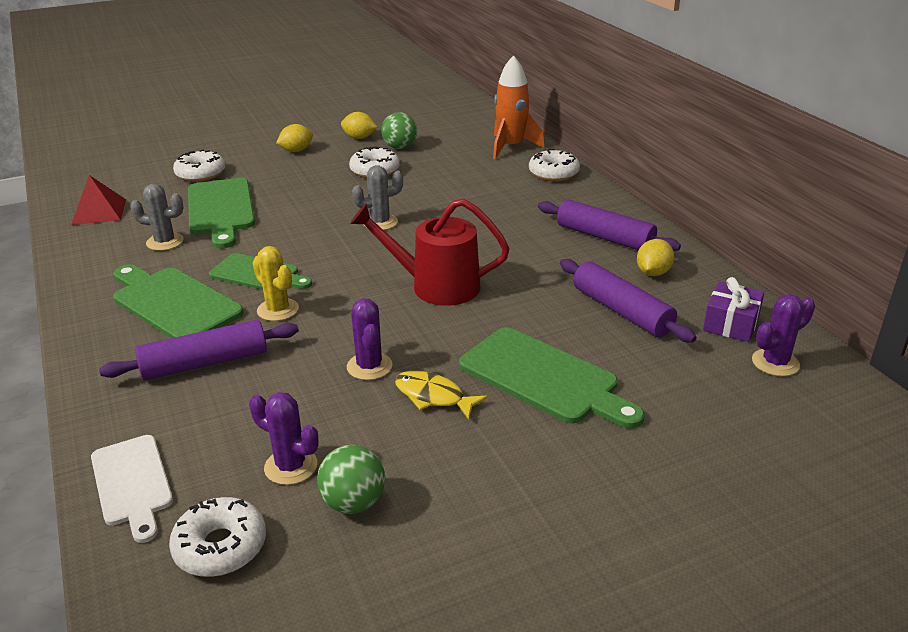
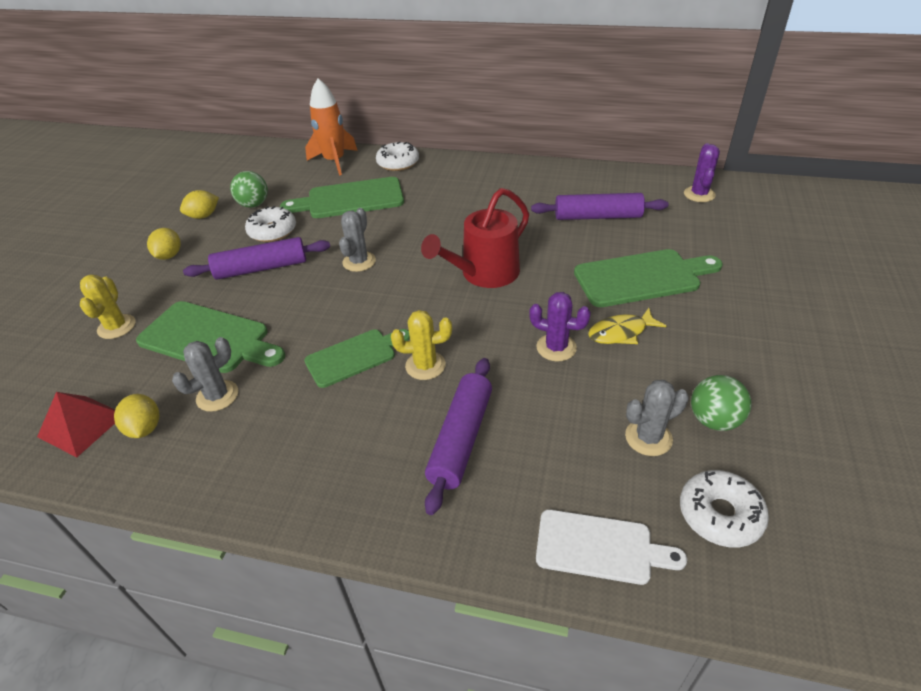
camera: 50 degrees left, 10 degrees up
(173, 303) = (339, 427): green cutting board -> green cutting board (350, 199)
(200, 174) = (116, 327): white donut -> yellow cactus
(291, 466) = (648, 438): purple cactus -> grey cactus
(604, 237) = (506, 183): purple rolling pin -> purple rolling pin (261, 268)
(653, 273) = (568, 187): yellow lemon -> yellow lemon (145, 428)
(731, 324) = (649, 189): purple gift -> none

